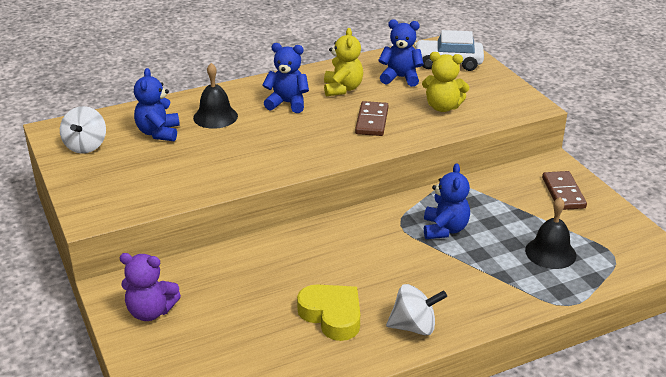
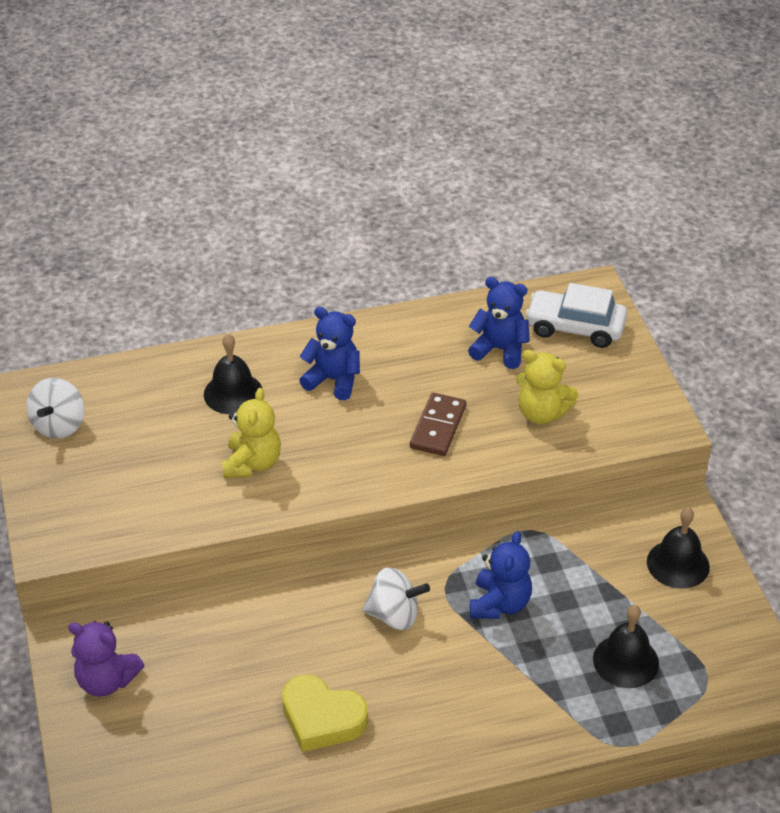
camera: 10 degrees right, 10 degrees up
(158, 133) = (154, 413): blue teddy bear -> none
(332, 315) = (322, 719): yellow heart -> yellow heart turned 150 degrees clockwise
(342, 89) = (414, 361): yellow teddy bear -> yellow teddy bear (252, 463)
(414, 327) = (417, 750): white spinning top -> white spinning top (394, 615)
(563, 193) = (678, 564): brown domino -> black bell

